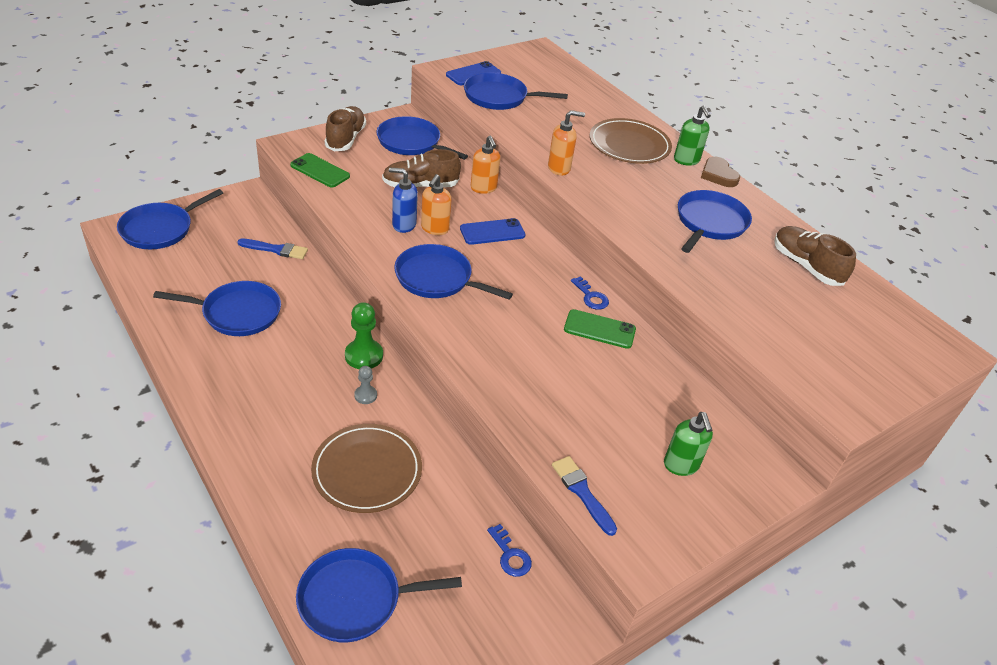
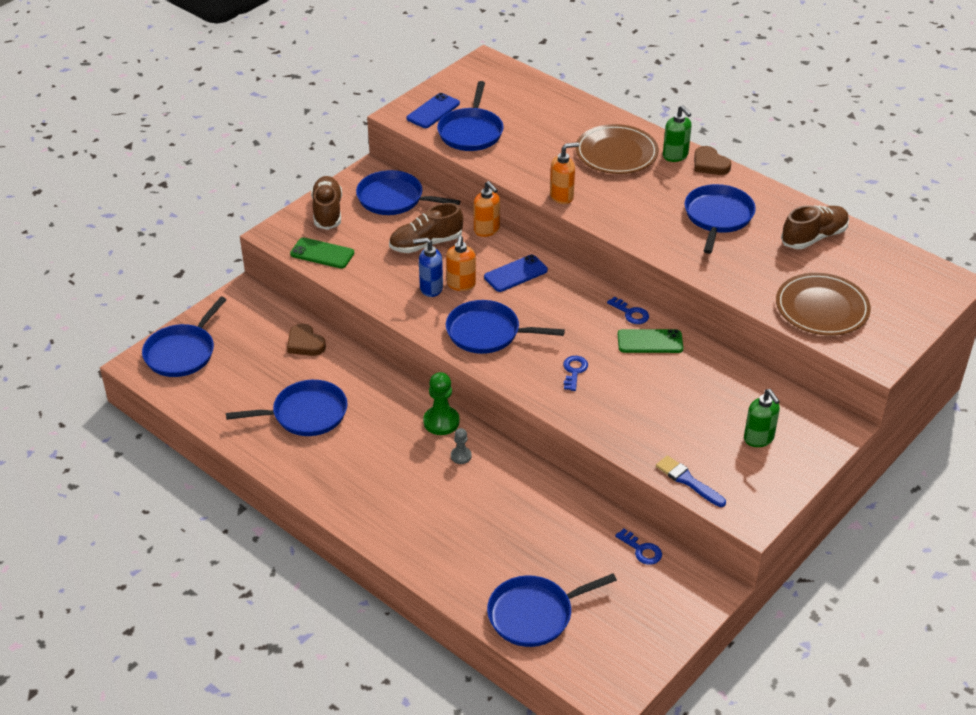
camera: 10 degrees left, 0 degrees up
(276, 249) = (305, 343): blue brush -> brown heart
(367, 471) = (494, 517): brown plate -> brown plate (822, 308)
(499, 97) = (471, 132): blue pan -> blue pan turned 75 degrees counterclockwise
(507, 338) = (574, 371): none -> blue key
(806, 266) = (814, 237): brown shoe -> brown shoe turned 105 degrees clockwise

